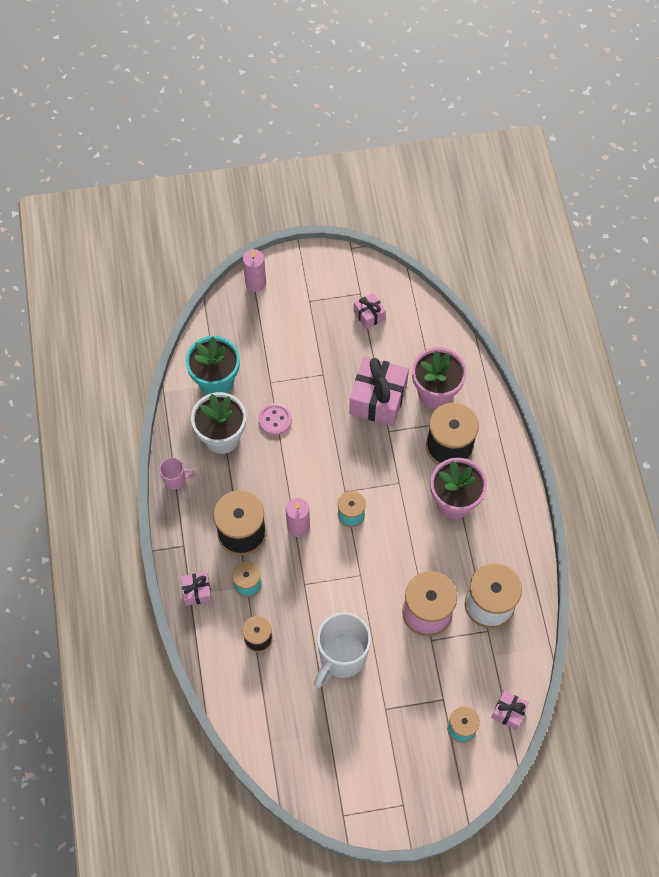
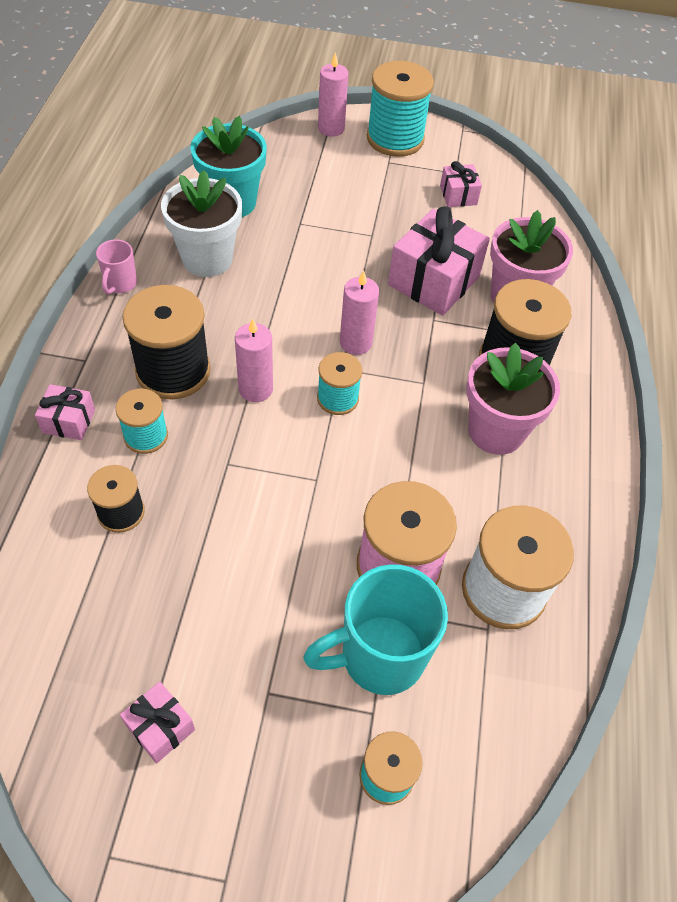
camera: 15 degrees right, 10 degrees down
(175, 479) = (120, 284): pink mug -> pink mug turned 90 degrees clockwise
(275, 419) = (286, 261): pink button -> none
(305, 276) = (395, 139): none -> turquoise spool
(341, 657) = (234, 585): white mug -> none
(346, 468) = (355, 342): none -> pink candle
(435, 668) = (379, 656): none -> turquoise mug
(508, 712) = (480, 779): pink gift -> pink gift (160, 727)

